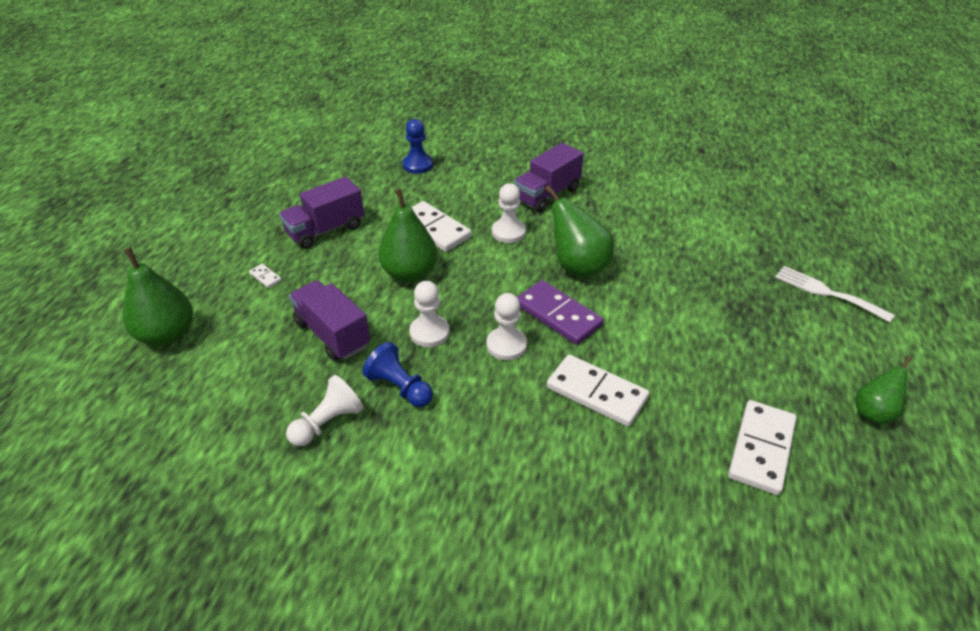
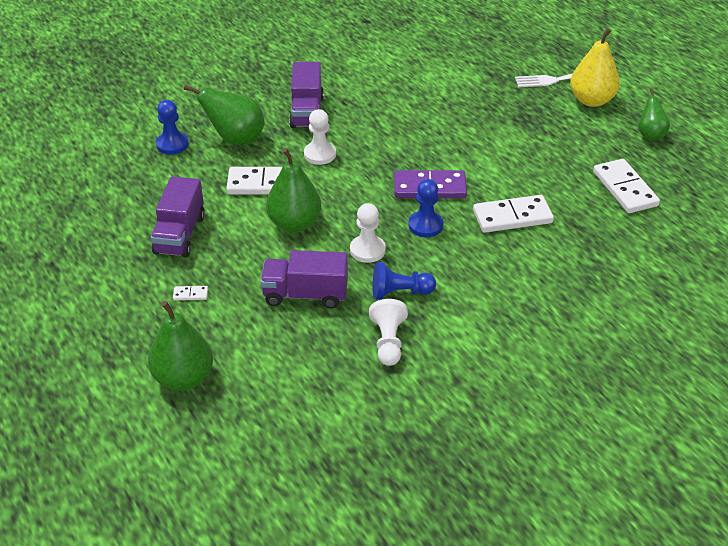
camera: 45 degrees left, 0 degrees up
(506, 345) = (425, 225): white pawn -> blue pawn
(578, 266) = (398, 150): green pear -> green pear (235, 139)
(844, 335) = (591, 100): none -> yellow pear

